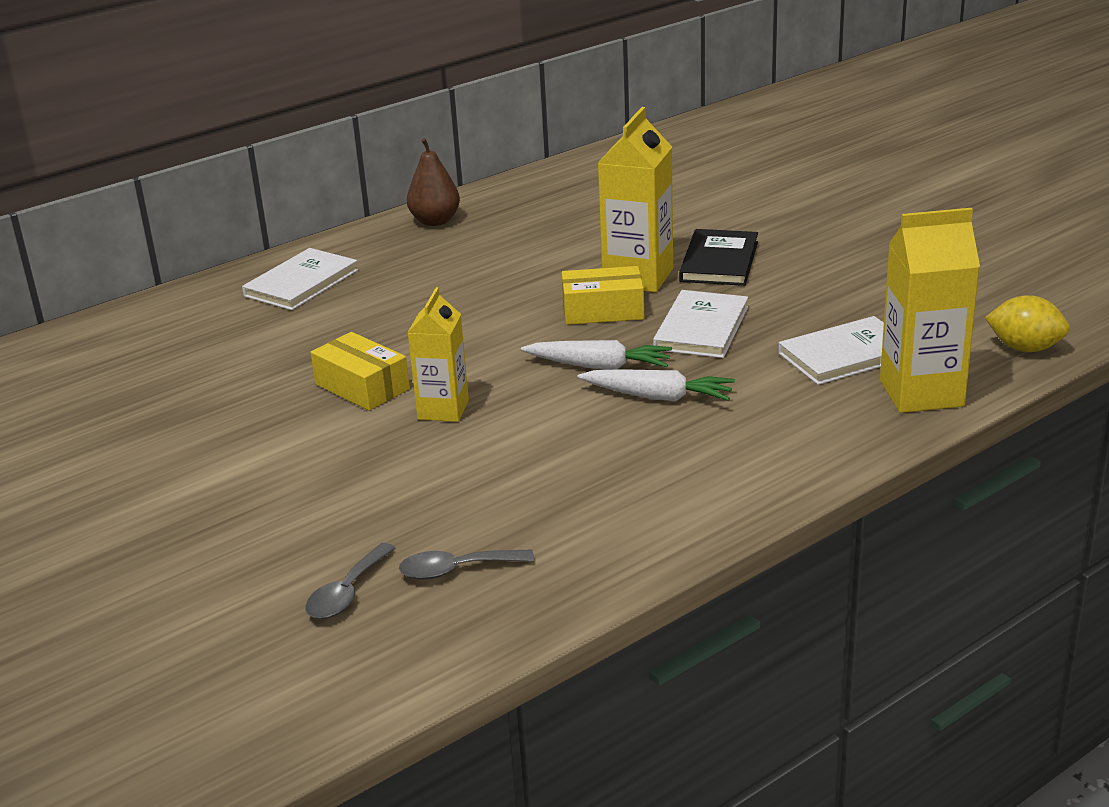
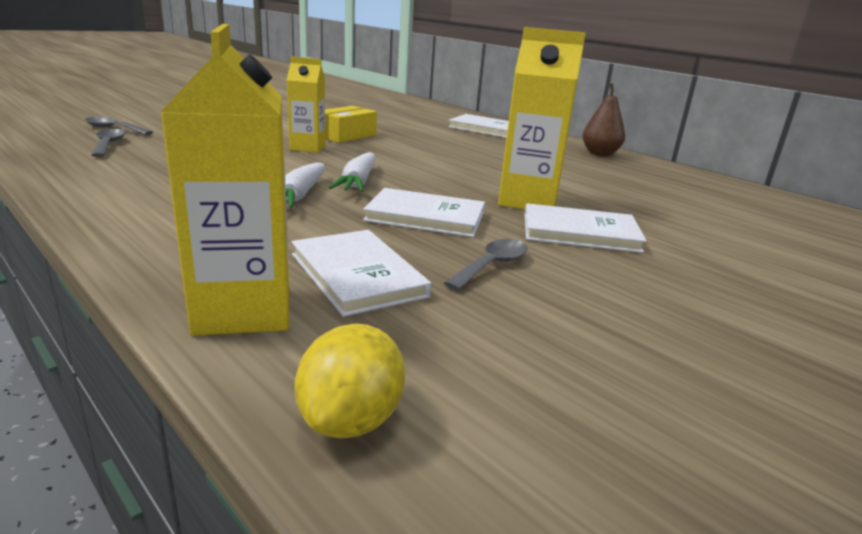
camera: 80 degrees right, 5 degrees down
(603, 311) = (457, 188): yellow box -> none
(719, 261) = (580, 232): black book -> white book
(807, 302) = (492, 266): none -> grey spoon

